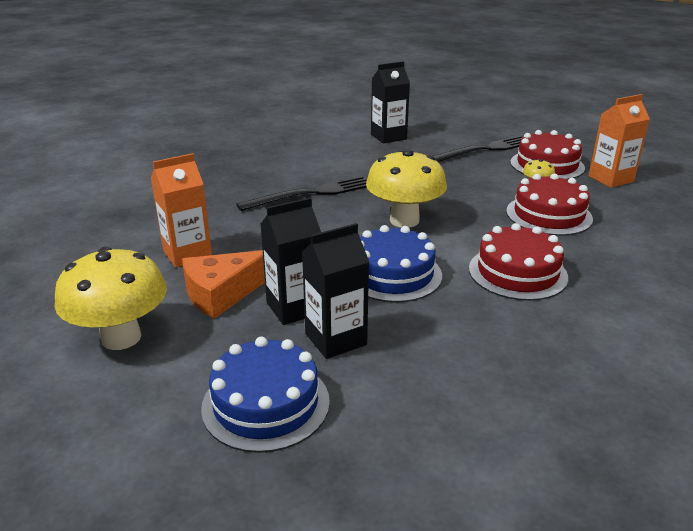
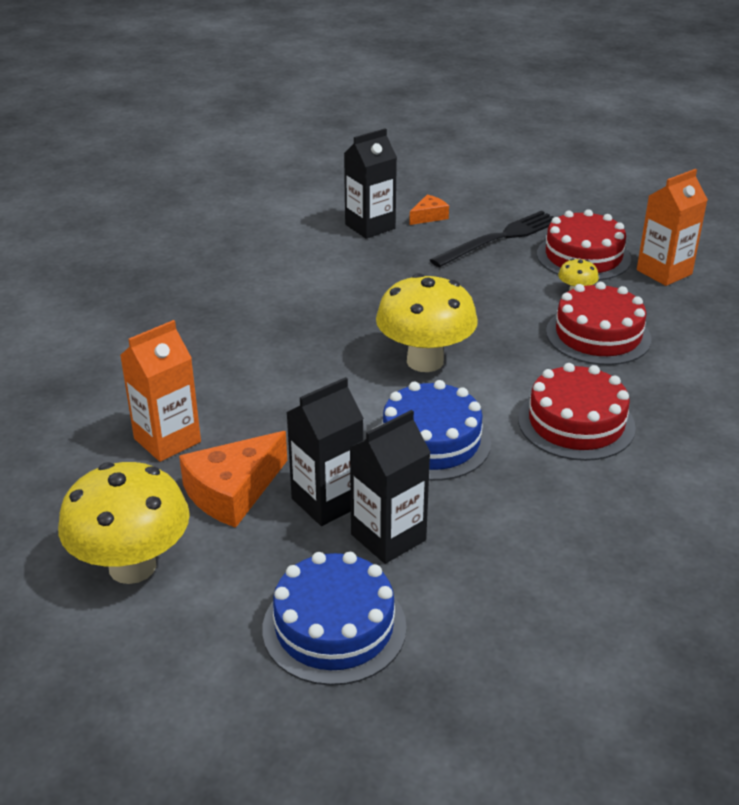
camera: 10 degrees left, 5 degrees up
(311, 194) = (295, 331): black fork -> none
(434, 134) = (429, 216): none -> orange cheese

